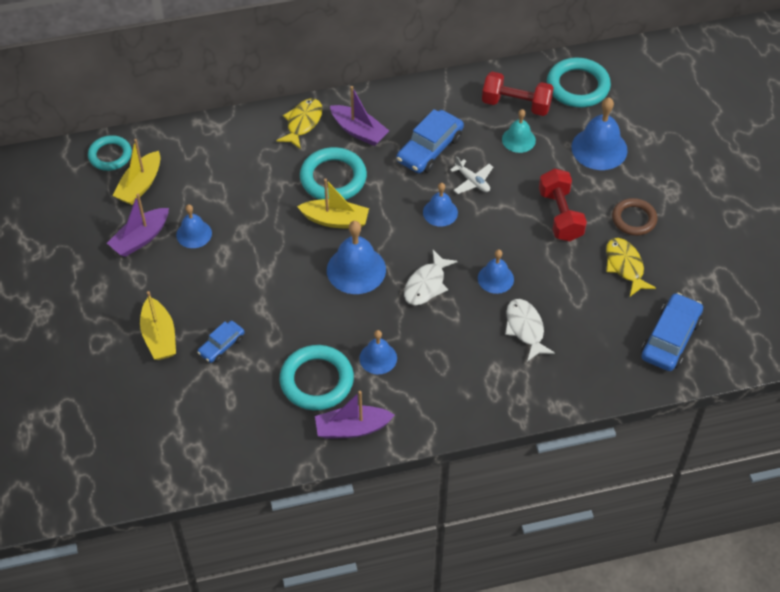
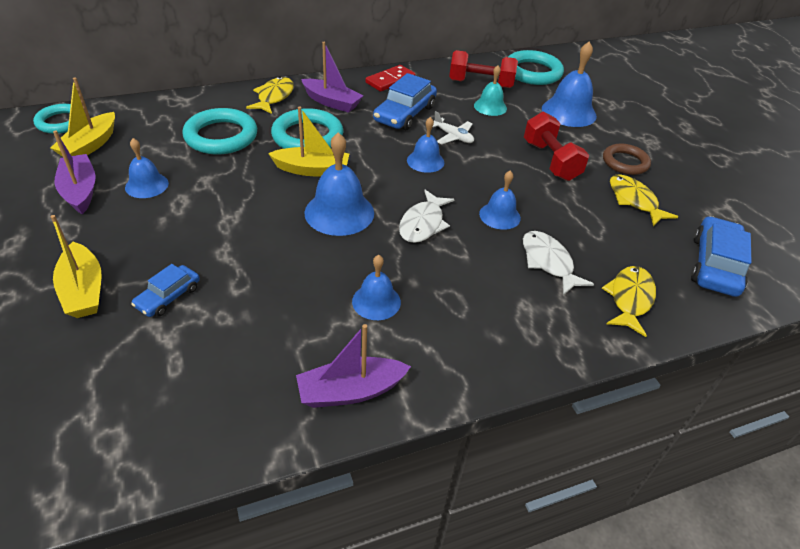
camera: 10 degrees left, 10 degrees down
(140, 238) = (80, 191): purple boat -> purple boat turned 120 degrees clockwise
(317, 381) = (297, 332): turquoise ring -> turquoise ring (221, 136)
(421, 99) = (390, 80): none -> red domino
(583, 367) = (629, 299): none -> yellow fish

